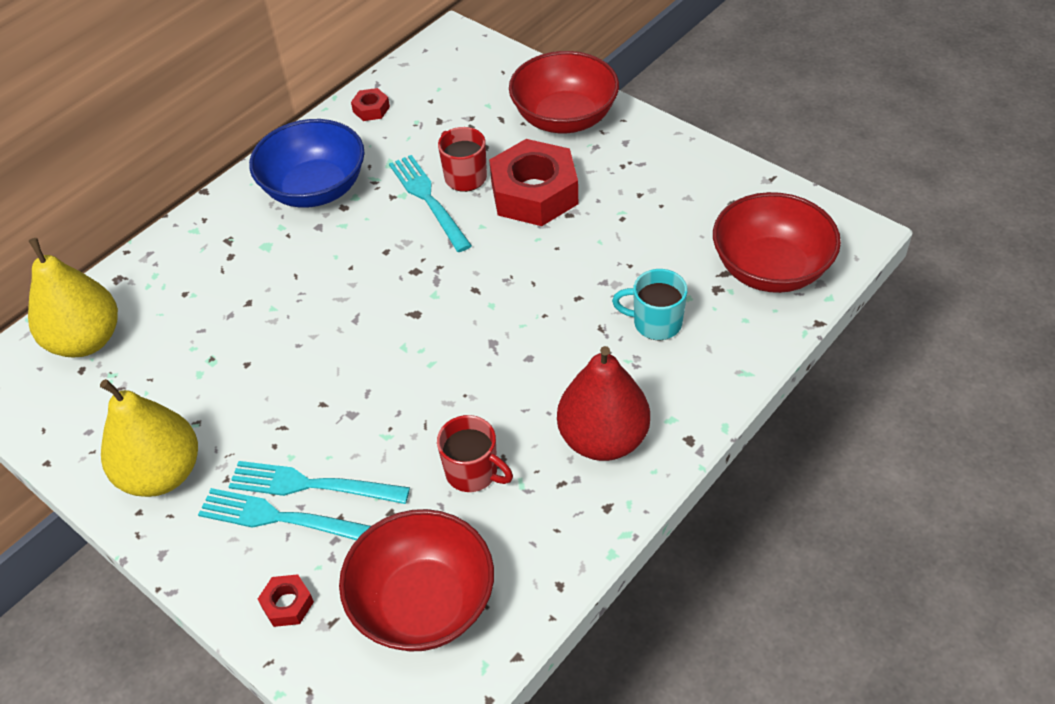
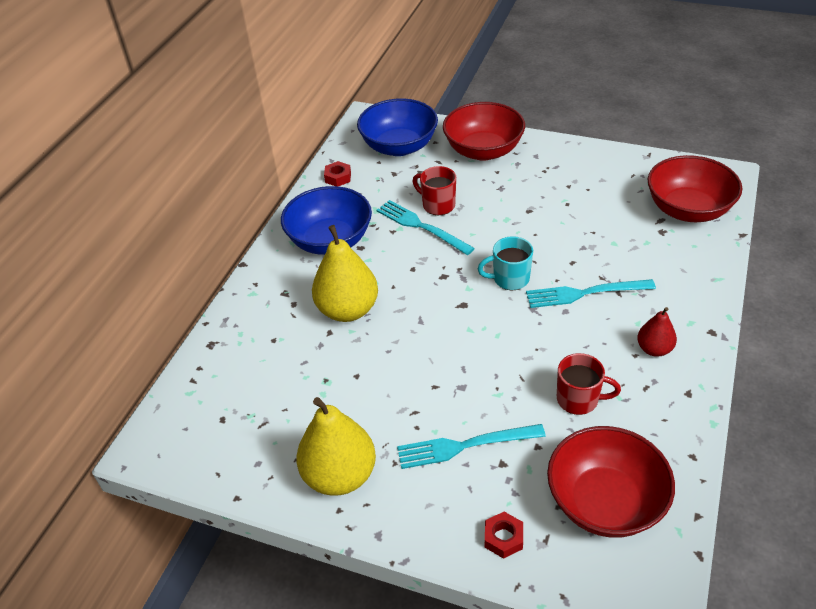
camera: 20 degrees left, 5 degrees down
(86, 340) = (213, 396): yellow pear -> yellow pear (348, 310)
(280, 518) = (456, 477): turquoise fork -> turquoise fork (583, 293)
(466, 86) = (399, 146): none -> blue bowl
(534, 193) = (495, 203): red nut -> none
(603, 439) = (654, 349): red pear -> red pear, size x0.54
(655, 323) = (637, 264): turquoise mug -> turquoise mug (510, 279)

